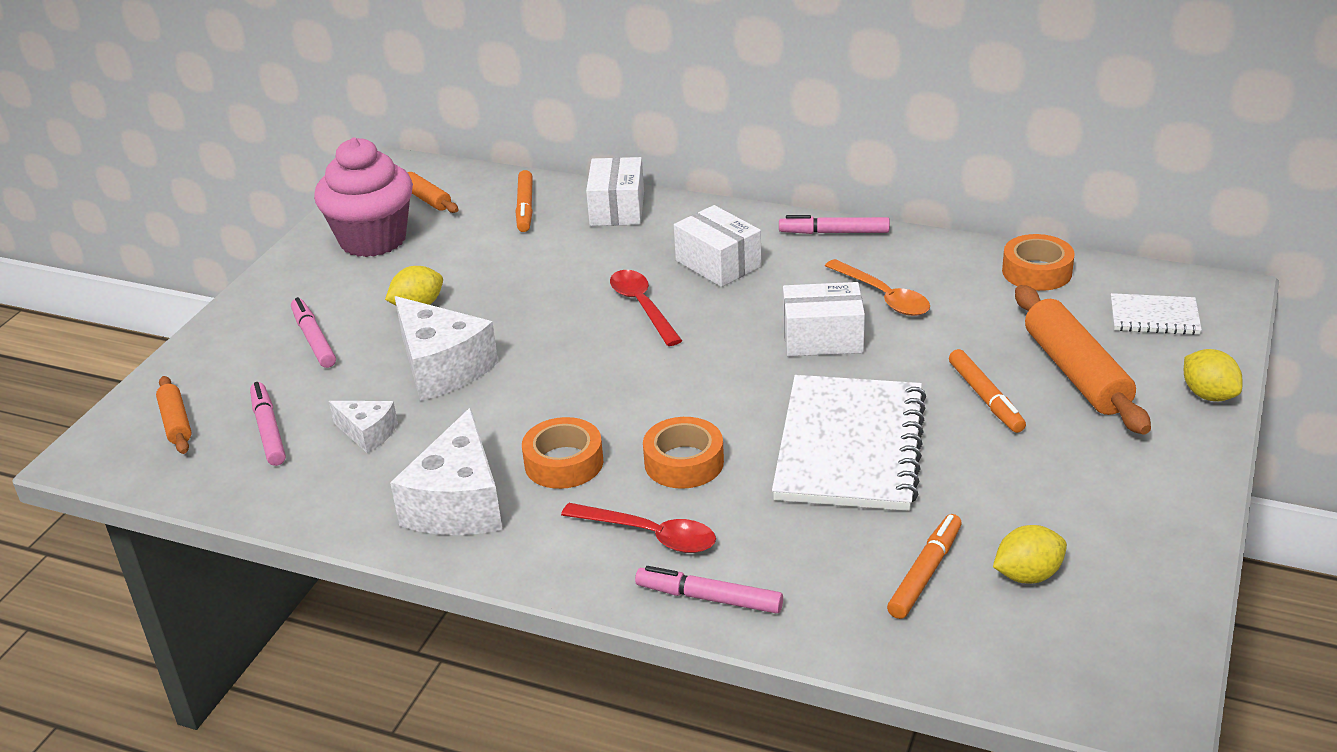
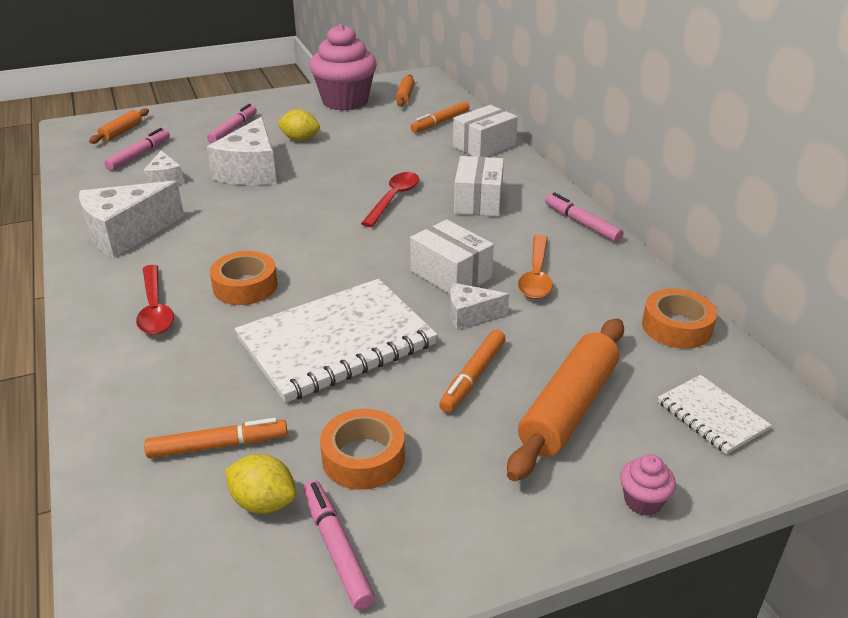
camera: 45 degrees right, 0 degrees up
(564, 463) = (200, 247): orange tape -> orange tape (363, 458)
(709, 598) = (107, 361): pink marker -> pink marker (337, 548)
(898, 358) = (470, 315): none -> white cheese
(1208, 395) = (643, 501): yellow lemon -> pink cupcake

